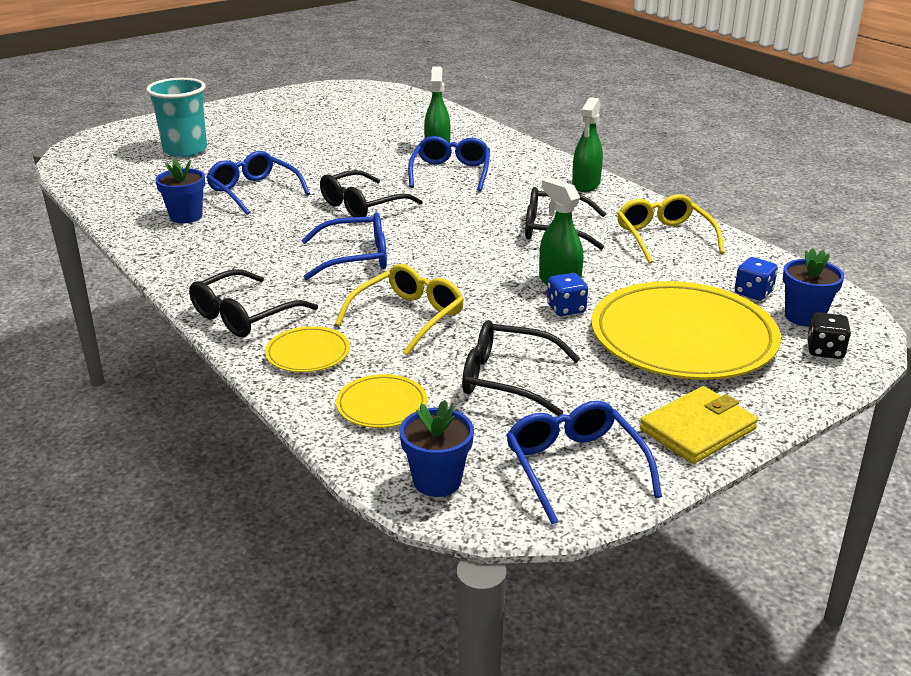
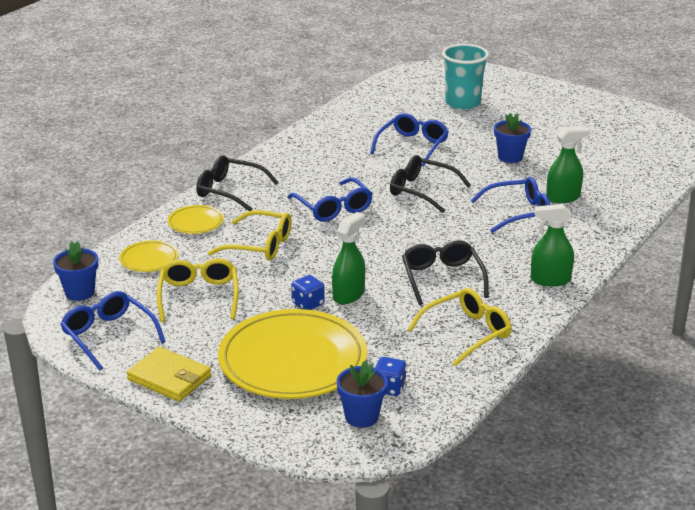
camera: 70 degrees right, 0 degrees up
(186, 216) = (353, 135): blue flower pot -> blue flower pot (510, 157)
(508, 379) = (199, 296): black glasses -> yellow glasses
(575, 467) = (109, 336): blue glasses -> blue glasses turned 90 degrees counterclockwise
(824, 351) = (308, 429): black dice -> none

